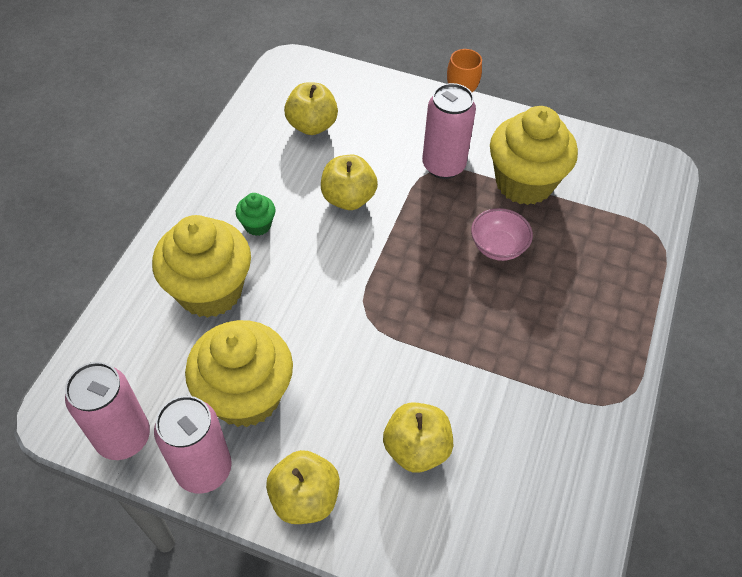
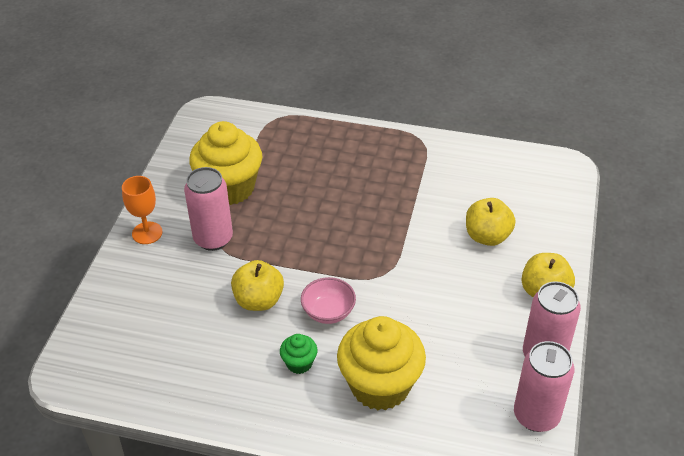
camera: 95 degrees left, 10 degrees down
(246, 395) = (475, 340): yellow cupcake -> none
(312, 125) = (164, 340): yellow apple -> none
(498, 247) = (300, 201): pink bowl -> pink bowl (328, 312)

